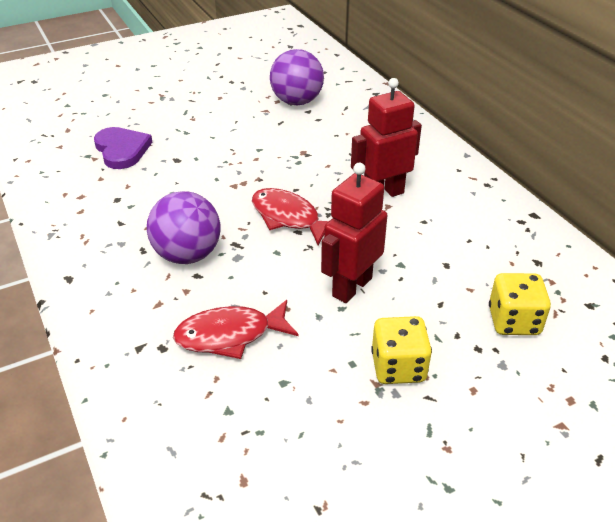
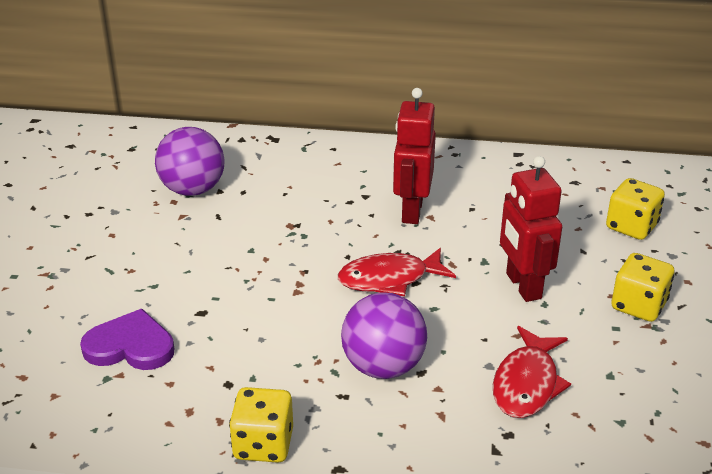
camera: 55 degrees left, 5 degrees down
(70, 237) = (263, 444): none -> yellow dice

